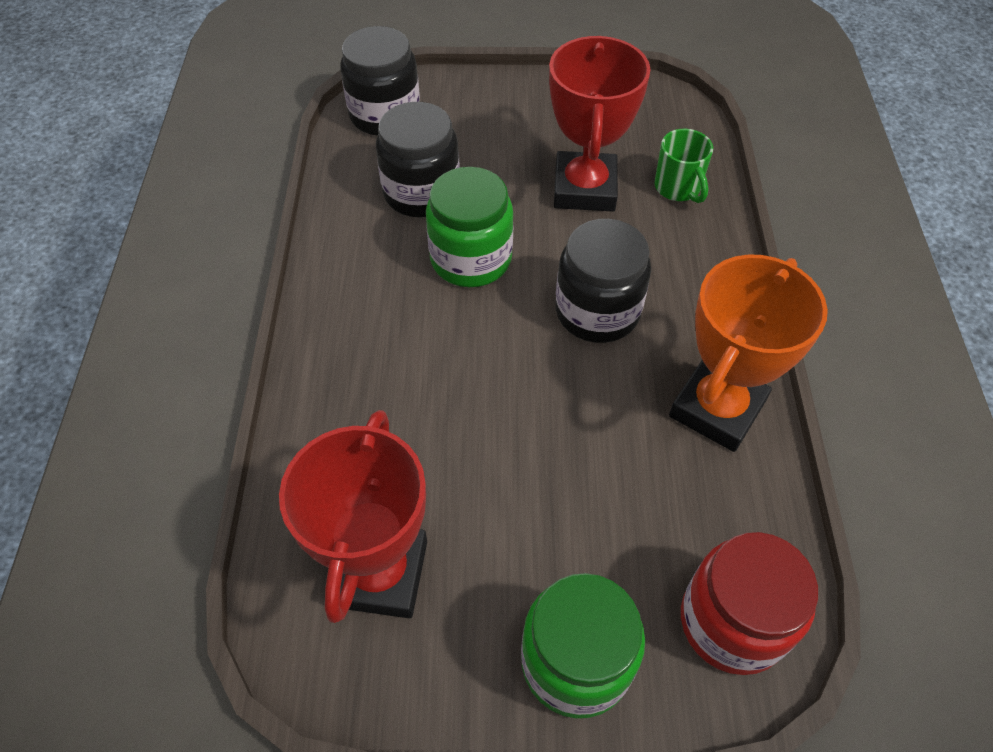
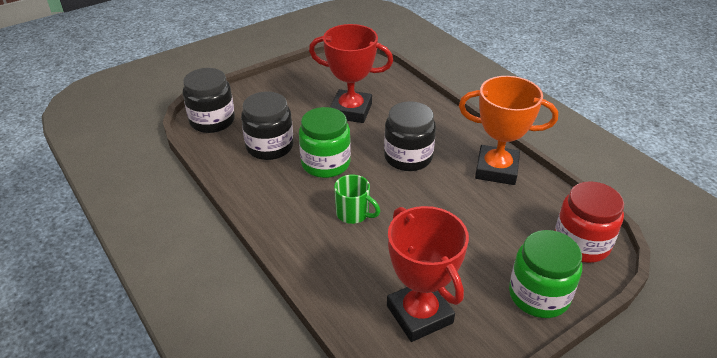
camera: 35 degrees left, 15 degrees down
(584, 188) = (351, 111): red trophy -> red trophy turned 45 degrees counterclockwise
(678, 188) = (393, 93): green mug -> green mug (353, 214)
(717, 408) = (496, 169): orange trophy -> orange trophy turned 75 degrees counterclockwise

